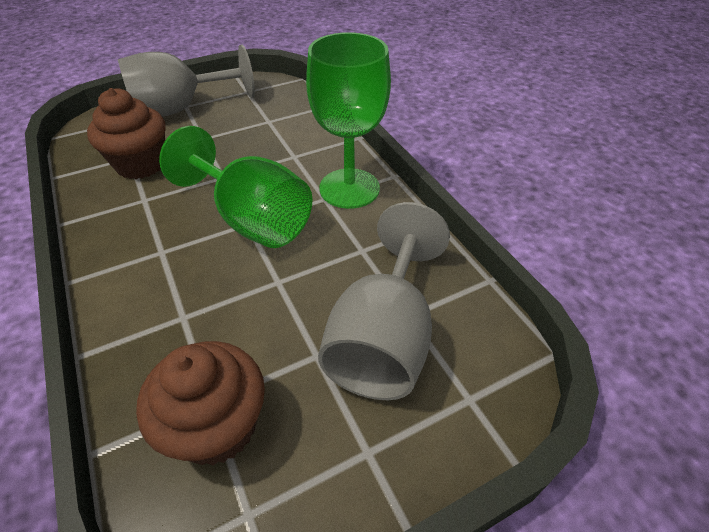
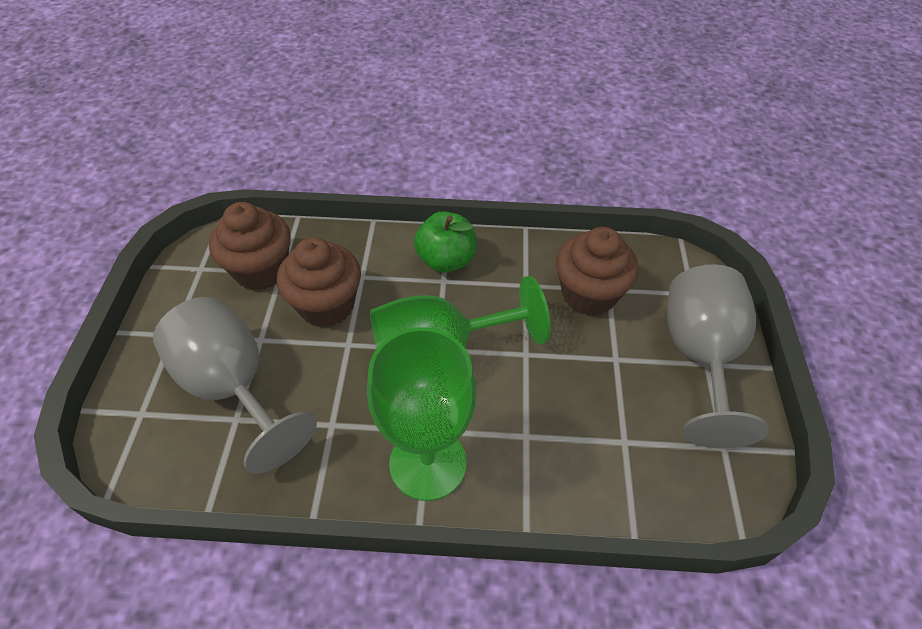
camera: 120 degrees right, 5 degrees up
(130, 261) = (446, 260): none -> green apple
(239, 324) = (326, 305): none -> brown cupcake

